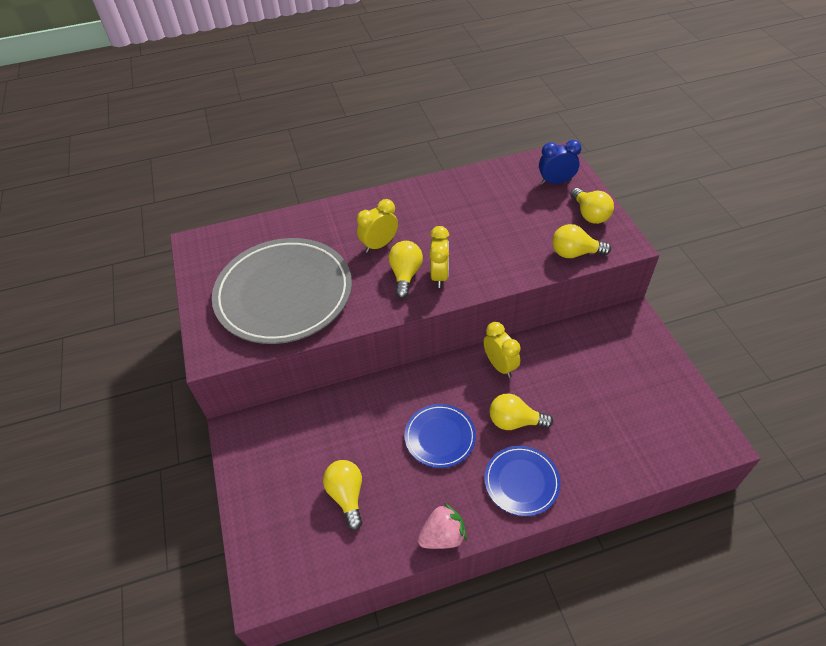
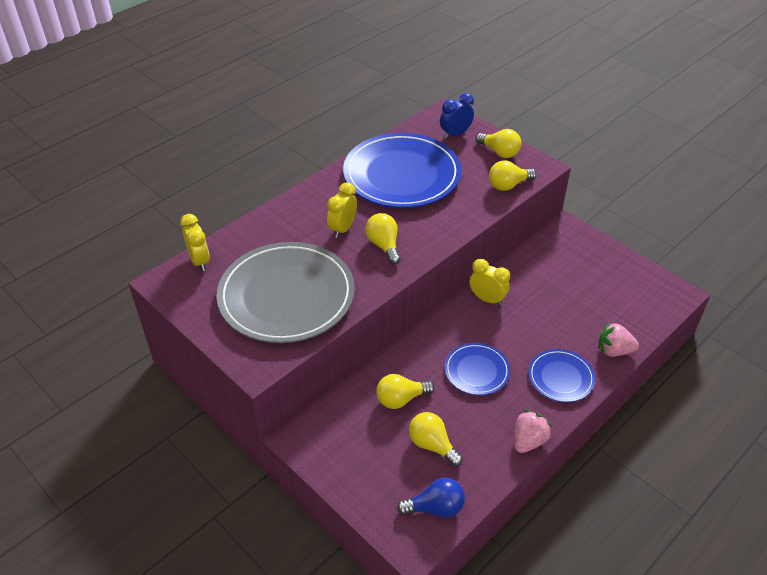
camera: 30 degrees left, 5 degrees down
(307, 562) = (435, 507): none -> blue light bulb
(439, 276) = (413, 237): yellow clock -> yellow clock (199, 261)
(472, 208) = (402, 175): none -> blue plate
(514, 421) = (526, 336): yellow light bulb -> yellow light bulb (401, 399)
(600, 477) = (614, 350): none -> pink strawberry

